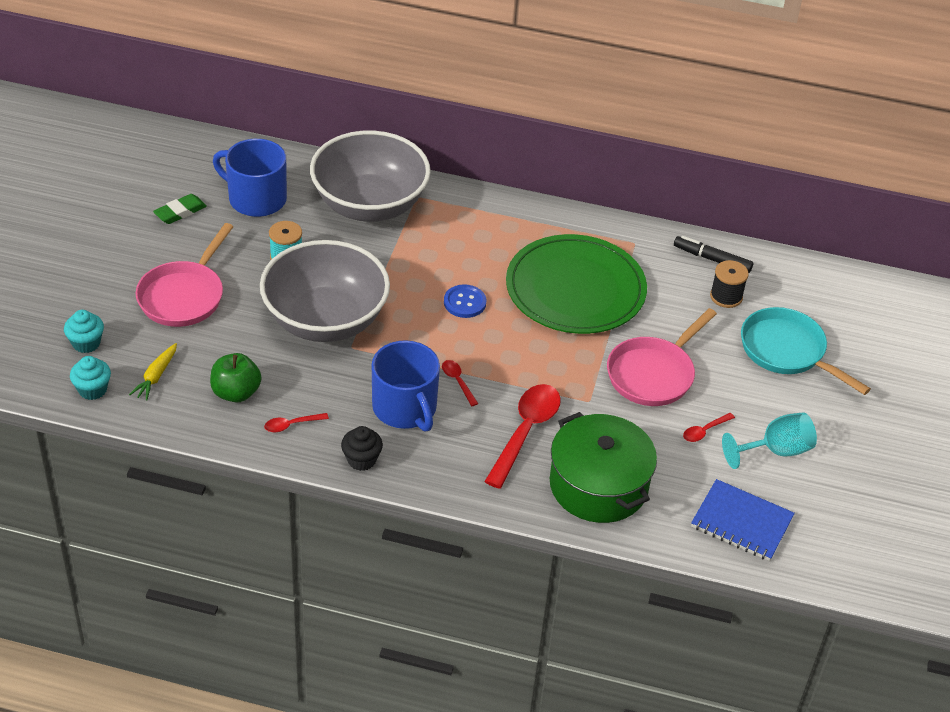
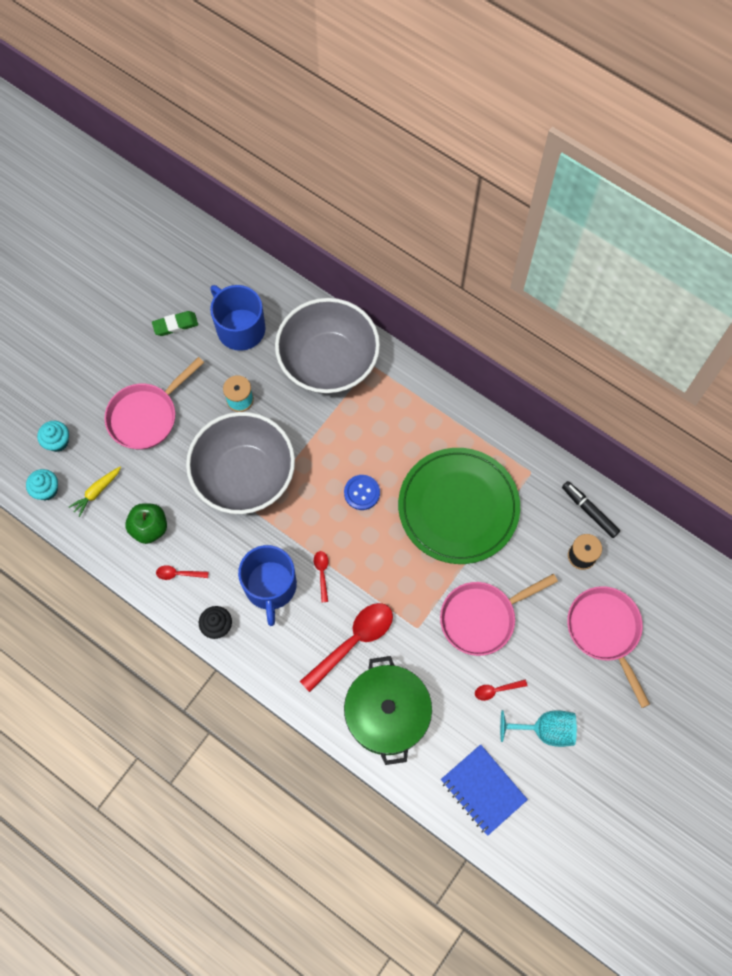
camera: 25 degrees right, 25 degrees up
(787, 351) = (605, 631): turquoise pan -> pink pan

